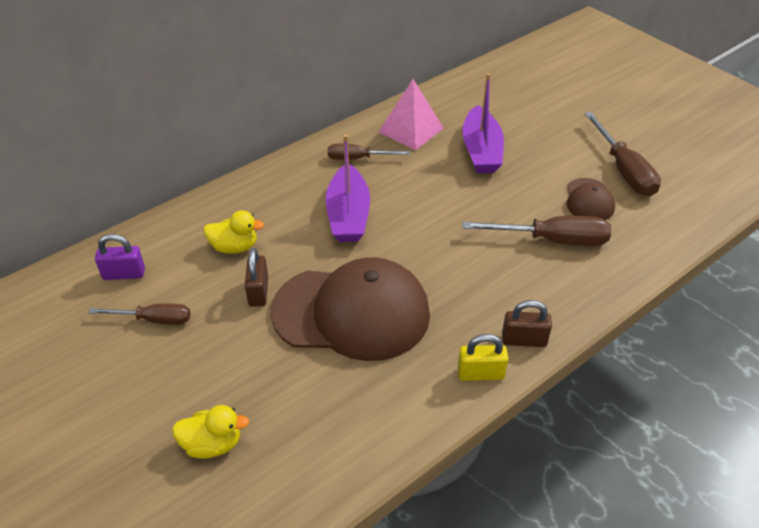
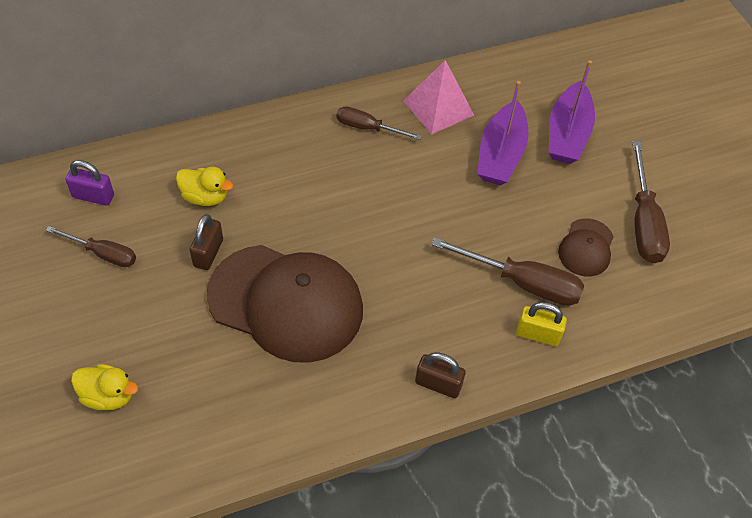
camera: 15 degrees right, 10 degrees up
(348, 215) = (329, 192): purple boat -> purple boat (567, 134)
(480, 373) = (379, 406): yellow padlock -> yellow padlock (537, 334)

